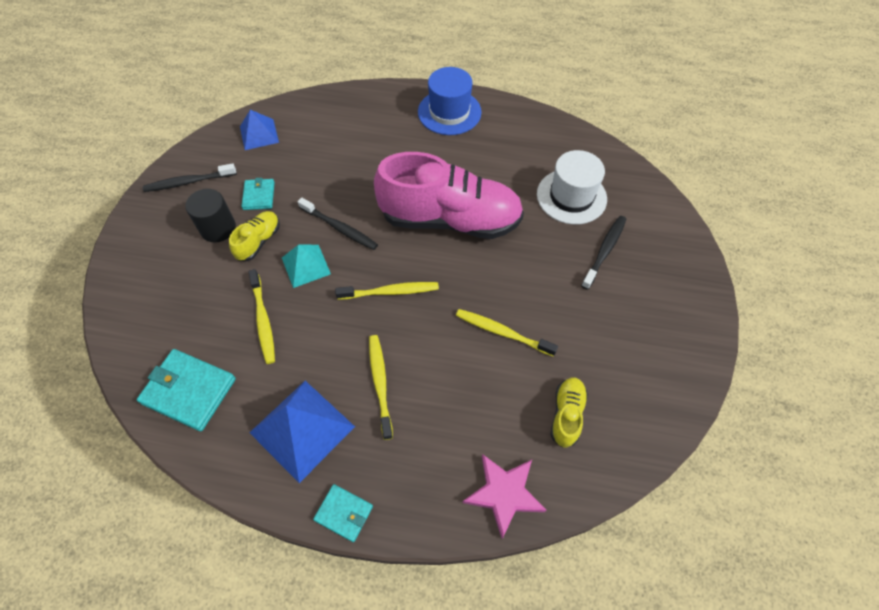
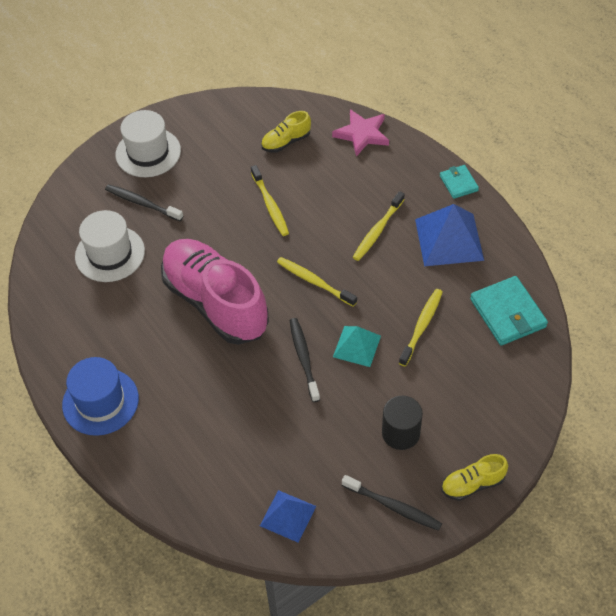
camera: 135 degrees left, 5 degrees down
(259, 196) = (343, 441): turquoise wallet -> none
(259, 241) = (376, 395): yellow shoe -> yellow shoe (472, 484)
(604, 251) = (142, 203): black toothbrush -> black toothbrush turned 45 degrees clockwise
(665, 298) = (148, 152): none -> white hat

